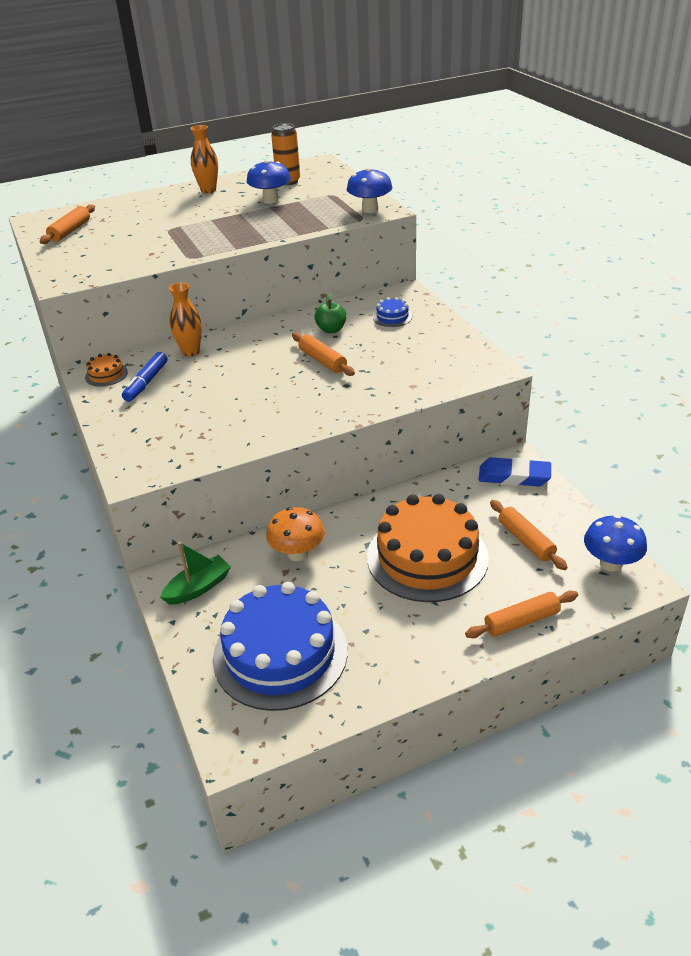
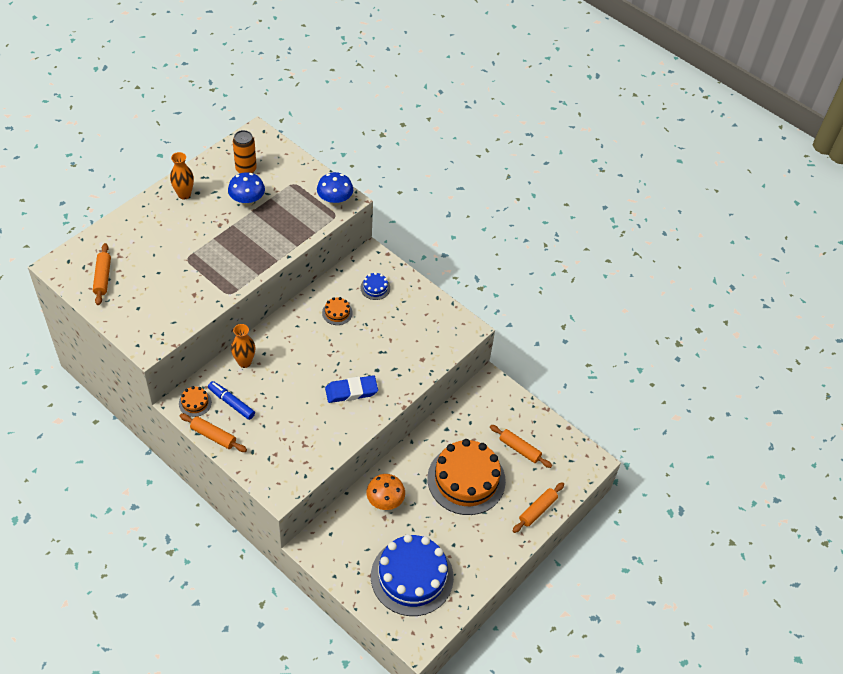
camera: 30 degrees left, 15 degrees up
(146, 382) = (231, 403): blue marker -> blue marker turned 135 degrees clockwise
(198, 588) = (336, 546): green boat -> none
(322, 361) = (348, 349): orange rolling pin -> orange rolling pin (213, 436)
(331, 330) = (337, 313): green apple -> orange cake
(514, 476) = (494, 397): blue eraser -> blue eraser (351, 391)
(610, 563) = (573, 452): blue mushroom -> none

